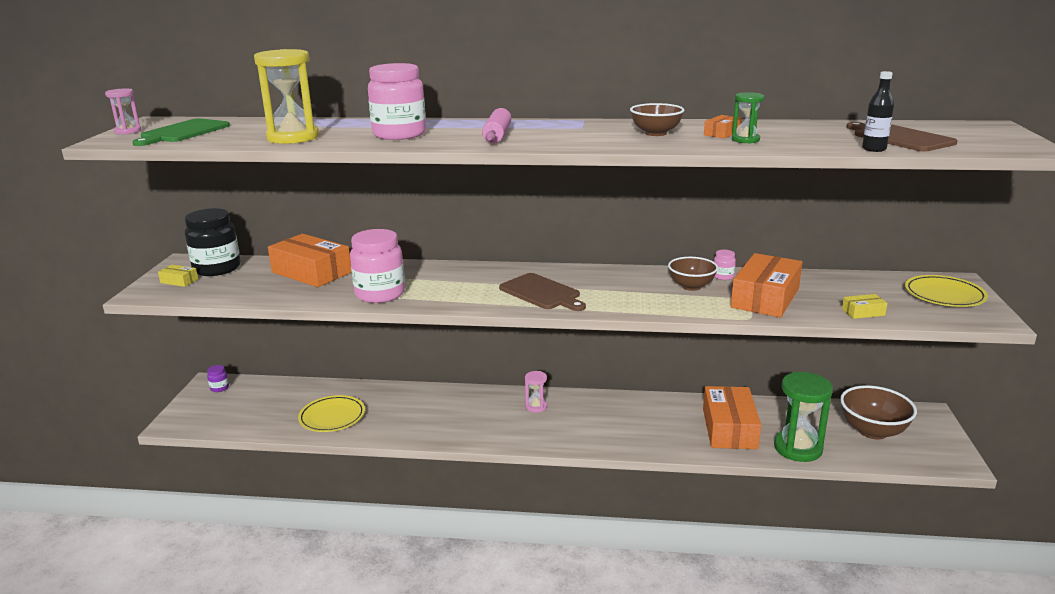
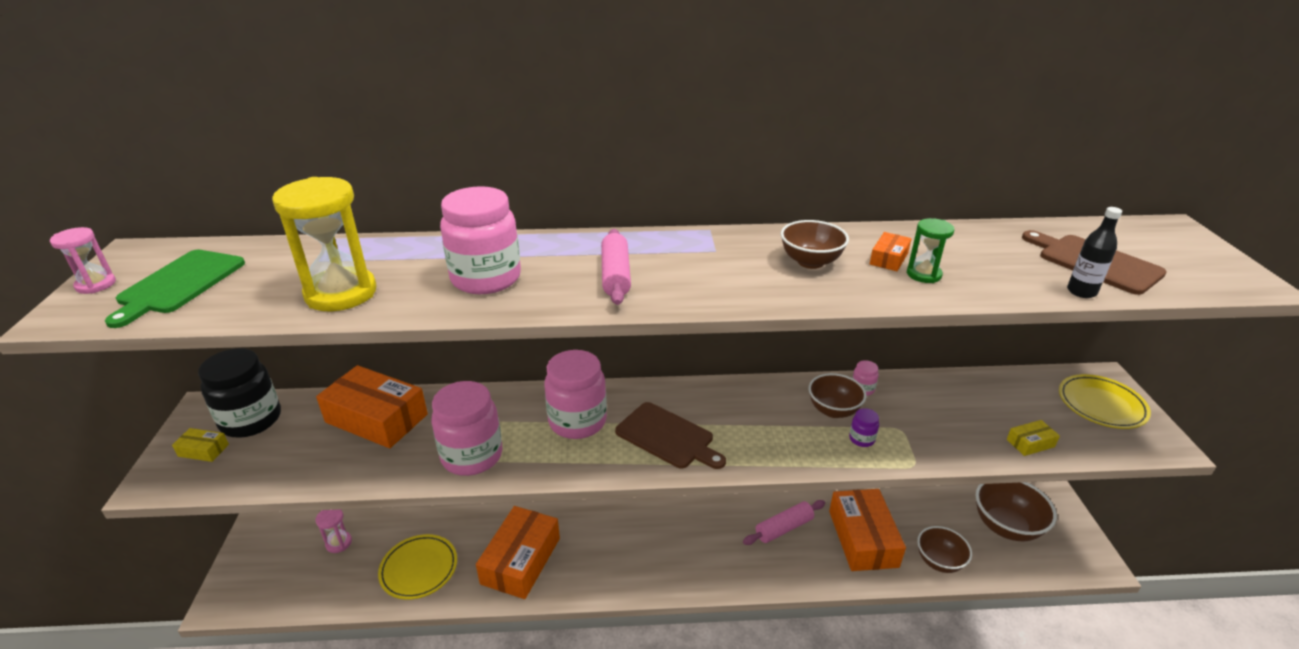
camera: 10 degrees left, 10 degrees up
(219, 388) = (272, 534): purple jar -> purple jar (861, 439)
(470, 281) = (577, 421): none -> pink jar
(536, 406) = (651, 526): pink hourglass -> pink hourglass (339, 543)
(657, 416) = (783, 528): none -> pink rolling pin
(765, 298) = (919, 425): orange box -> orange box (521, 560)
(798, 448) = (939, 561): green hourglass -> brown bowl

